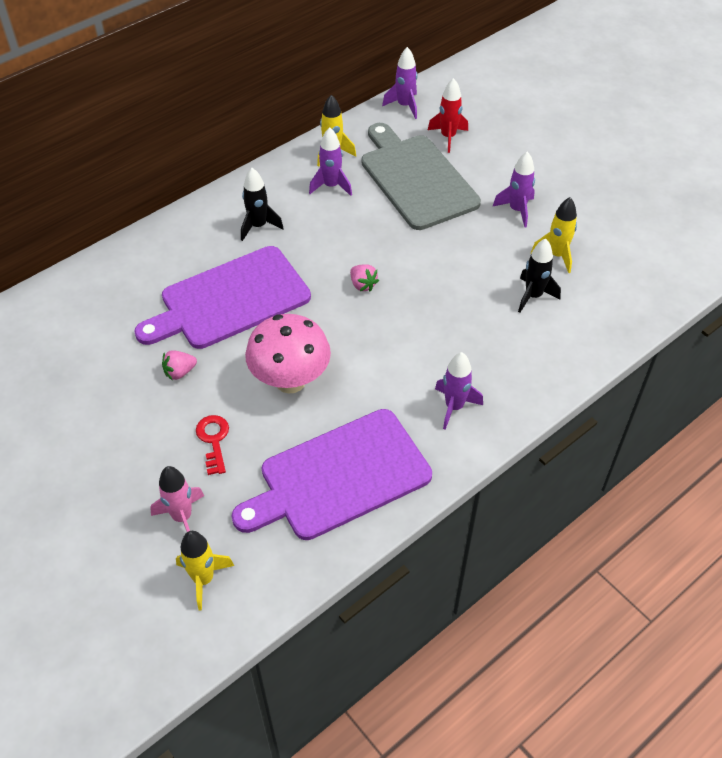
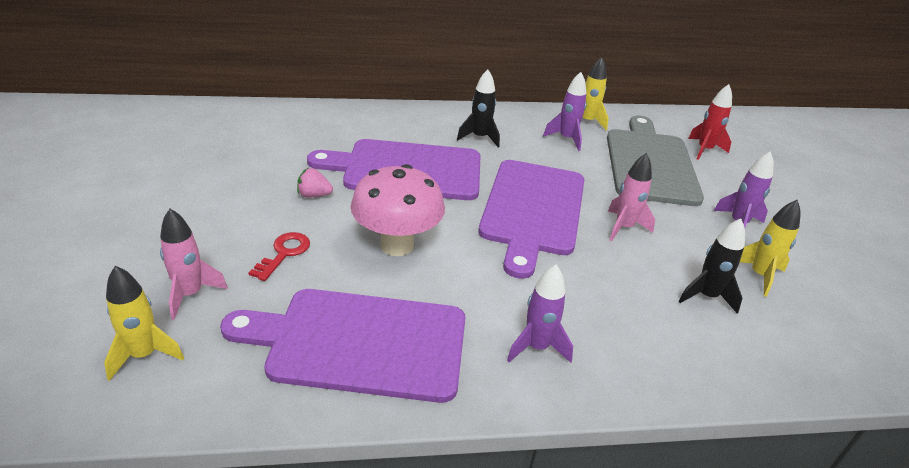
camera: 30 degrees right, 15 degrees down
(363, 285) = (532, 210): pink strawberry -> purple cutting board
(404, 106) = (678, 118): purple rocket -> none
(440, 263) = (624, 227): none -> pink rocket

